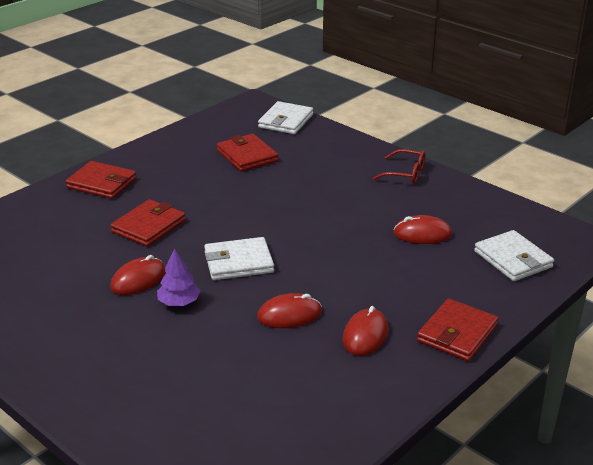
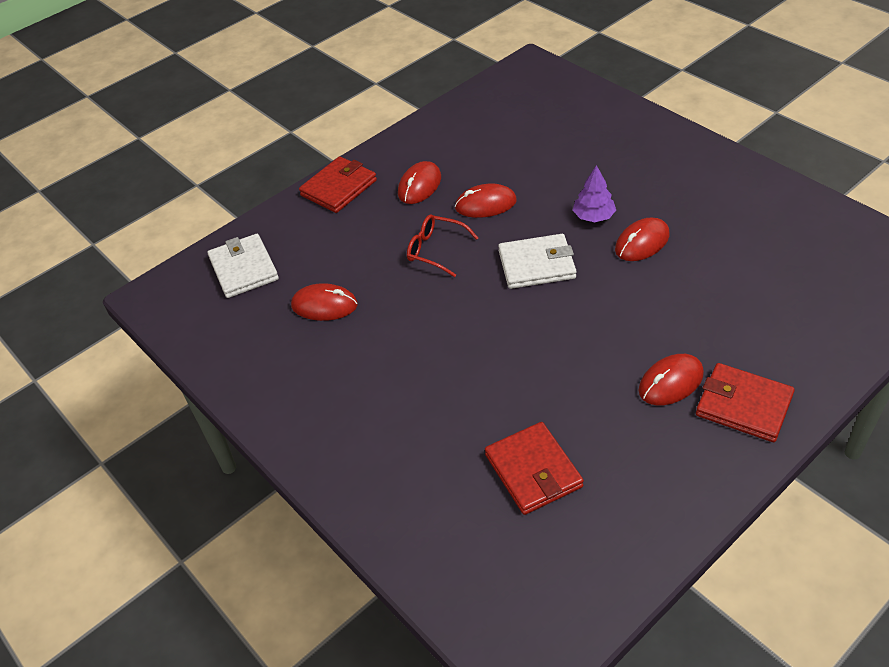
camera: 170 degrees left, 15 degrees up
(147, 193) = (670, 382): none -> red mouse
(148, 226) = (651, 319): red wallet -> none
(286, 121) = (465, 582): white wallet -> none
(405, 173) = (304, 420): red glasses -> red glasses (436, 250)

